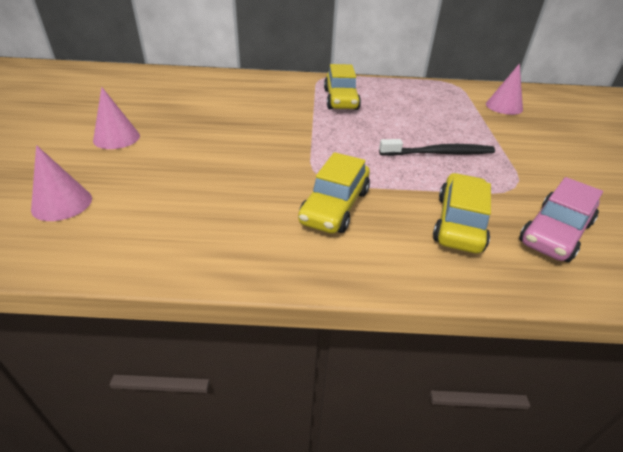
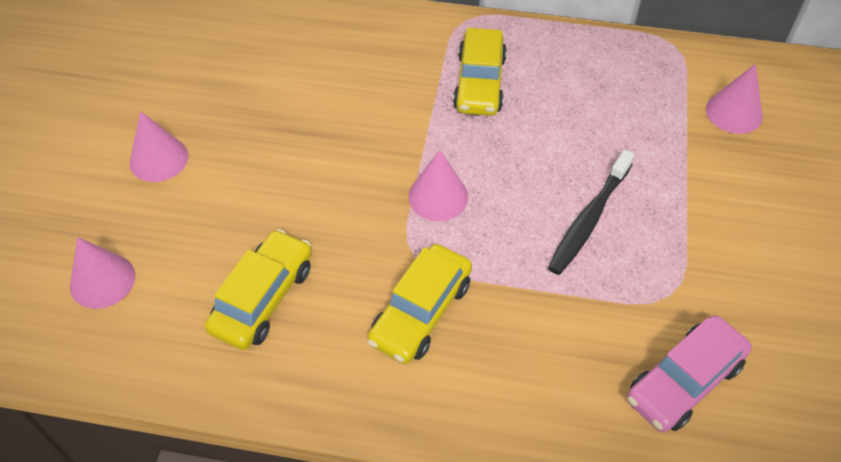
camera: 10 degrees right, 15 degrees up
(329, 147) = (438, 196): none -> pink cone
(439, 153) = (589, 219): black toothbrush -> black toothbrush turned 120 degrees clockwise
(459, 223) = (569, 353): yellow car -> yellow car (263, 298)

